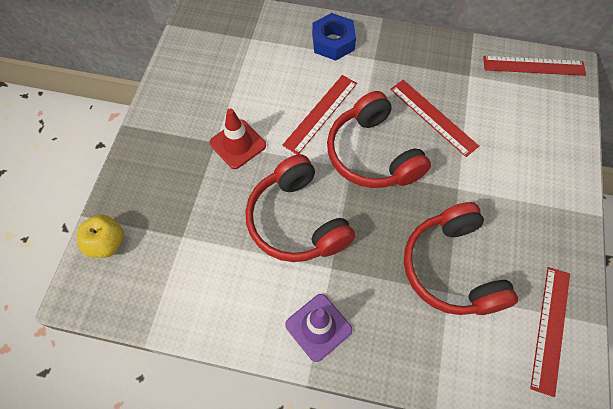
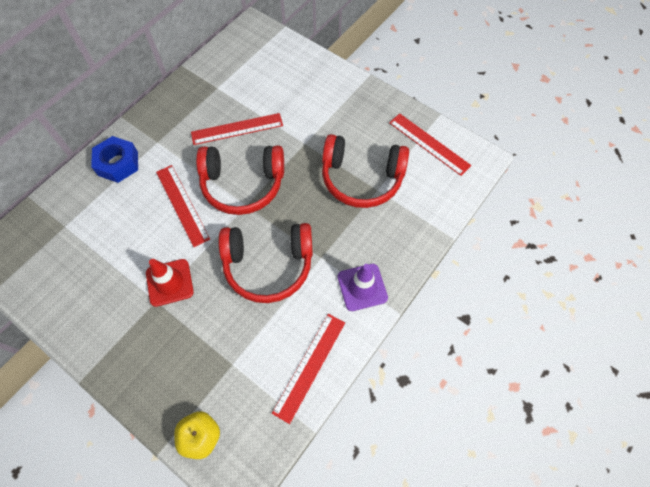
camera: 65 degrees left, 0 degrees up
(533, 66) = (236, 46): red ruler -> red ruler (309, 366)

